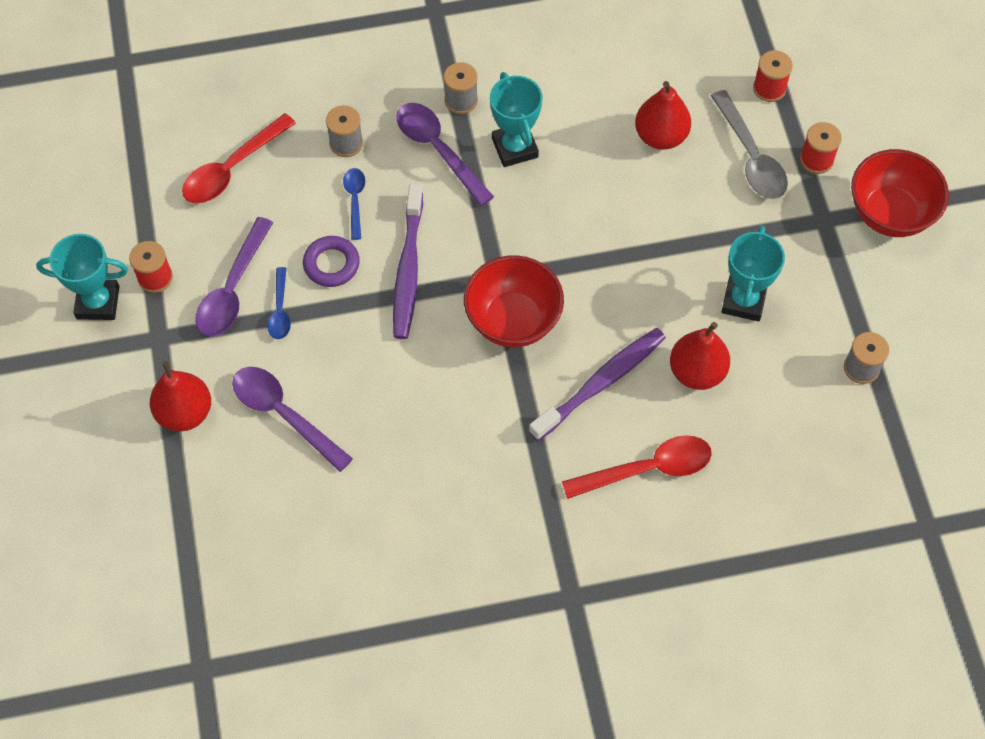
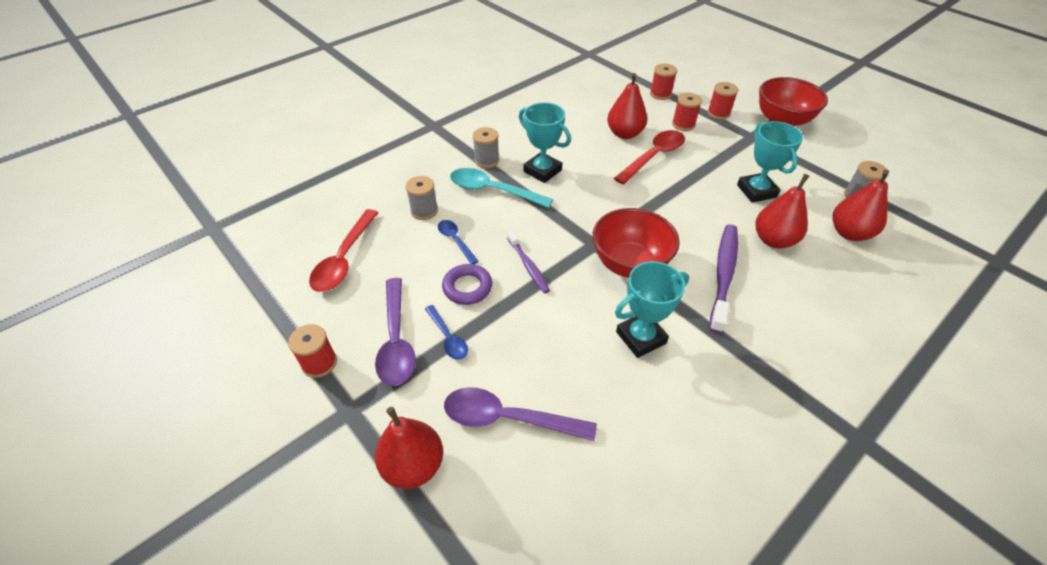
camera: 30 degrees left, 15 degrees down
(98, 302) = (272, 409): turquoise trophy -> turquoise trophy (641, 337)
(408, 269) = (528, 266): purple toothbrush -> purple toothbrush, size x0.59
(438, 150) = (493, 190): purple spoon -> turquoise spoon
(647, 469) = (810, 314): red spoon -> red spoon (653, 157)
(751, 156) = (683, 124): grey spoon -> red spool
(794, 408) = (849, 233): none -> red pear

